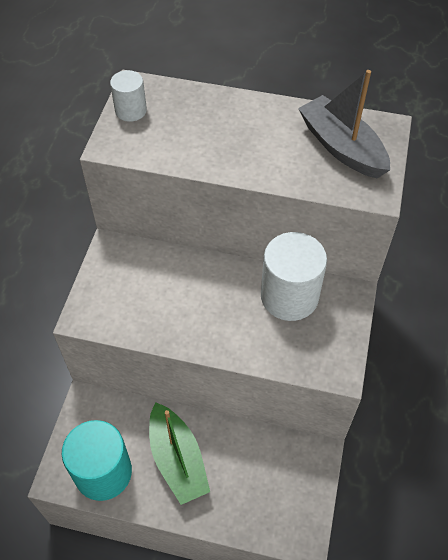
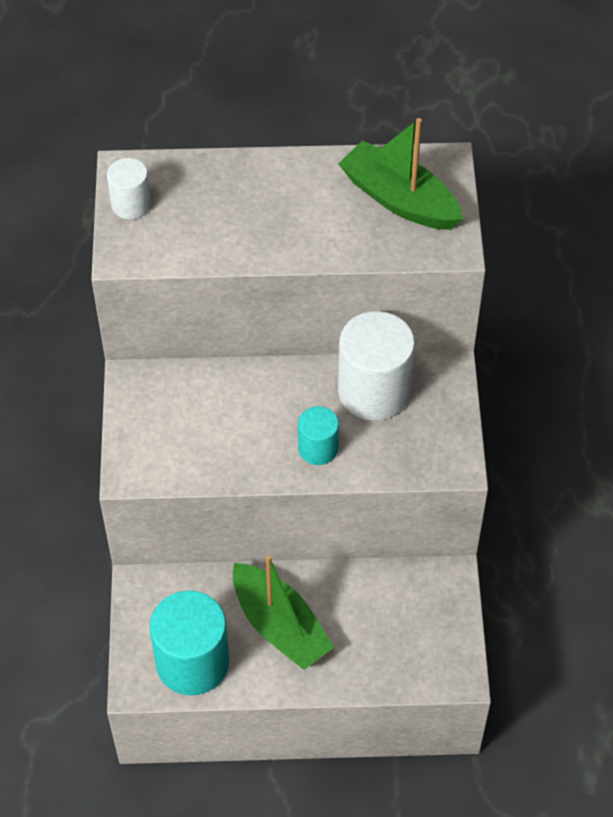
camera: 15 degrees left, 0 degrees up
(232, 332) = (318, 448): none -> turquoise cylinder
(342, 147) = (399, 199): grey boat -> green boat

